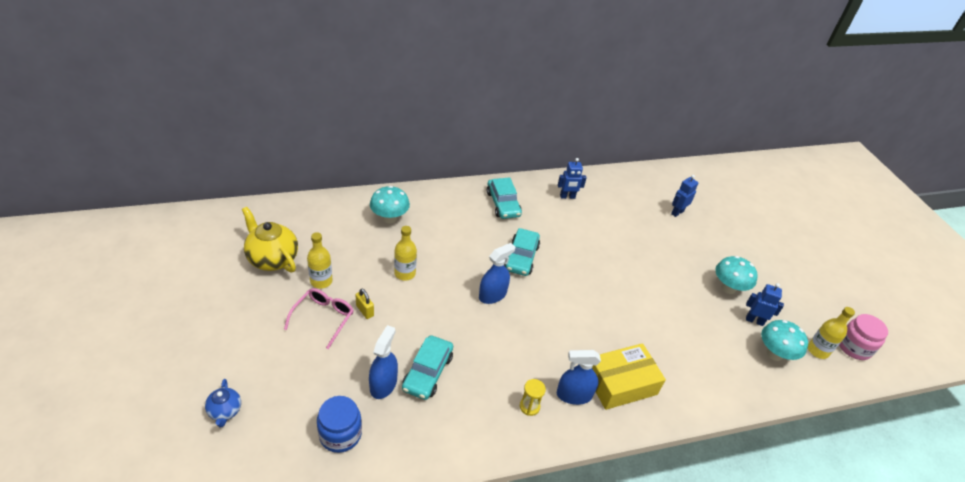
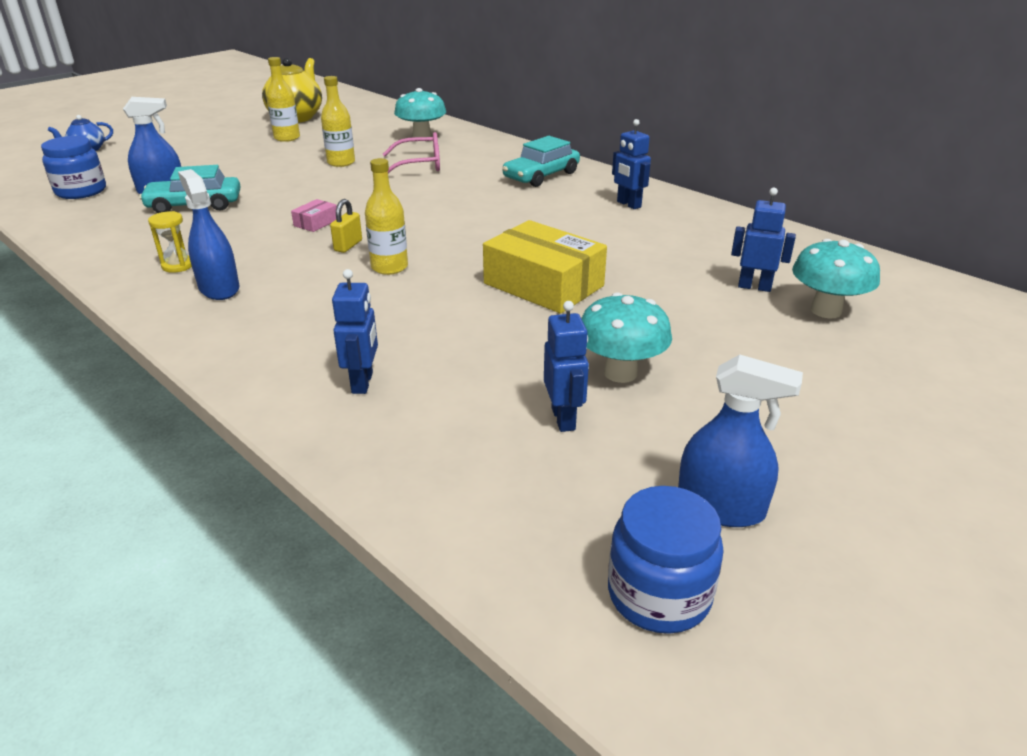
camera: 65 degrees right, 10 degrees down
(323, 318) = (235, 150): pink glasses -> pink glasses (419, 165)
(365, 311) = (263, 161): yellow padlock -> yellow padlock (348, 245)
(492, 295) = (358, 206): blue spray bottle -> blue spray bottle (720, 507)
(505, 322) = (316, 223): none -> pink box
(521, 257) = (451, 206): turquoise car -> none
(620, 383) = (269, 316): yellow box -> yellow box (543, 285)
(703, 370) = (363, 383): none -> blue robot
(774, 354) = (491, 460): turquoise mushroom -> turquoise mushroom (826, 311)
(817, 350) = (571, 526): yellow bottle -> yellow bottle (389, 267)
(853, 347) = (659, 594): pink jar -> blue jar

